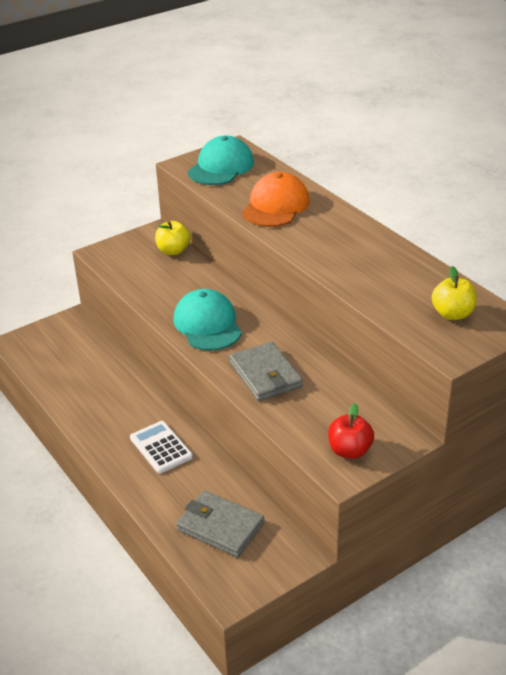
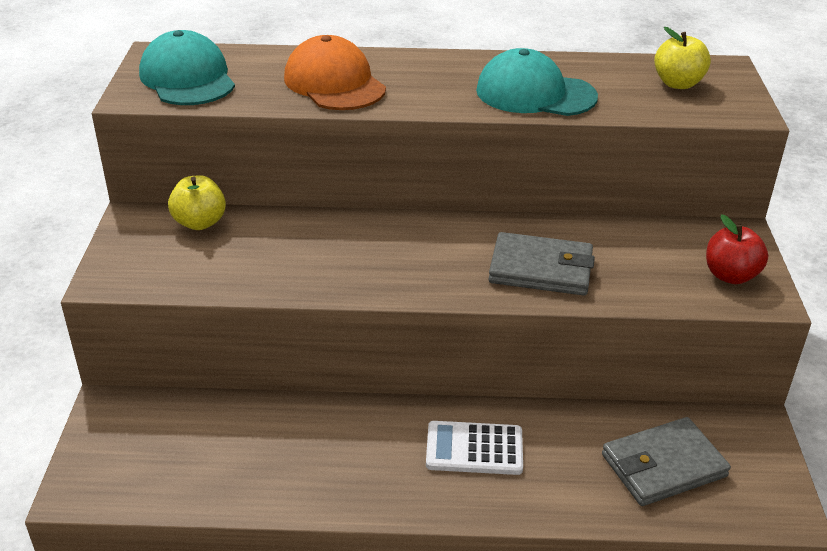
camera: 55 degrees left, 0 degrees up
(207, 324) = (392, 265): turquoise cap -> turquoise cap (535, 94)

